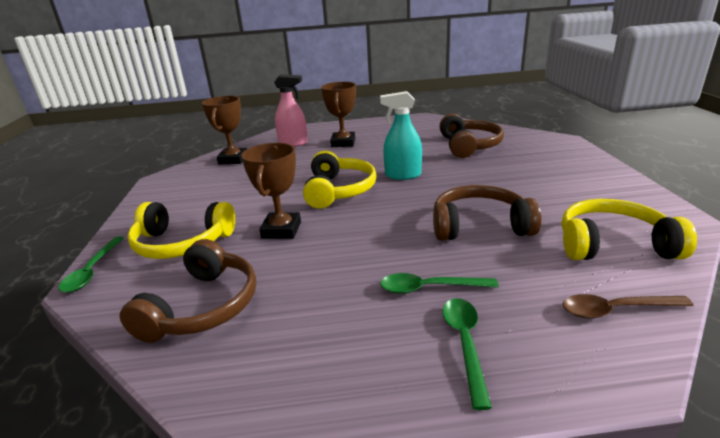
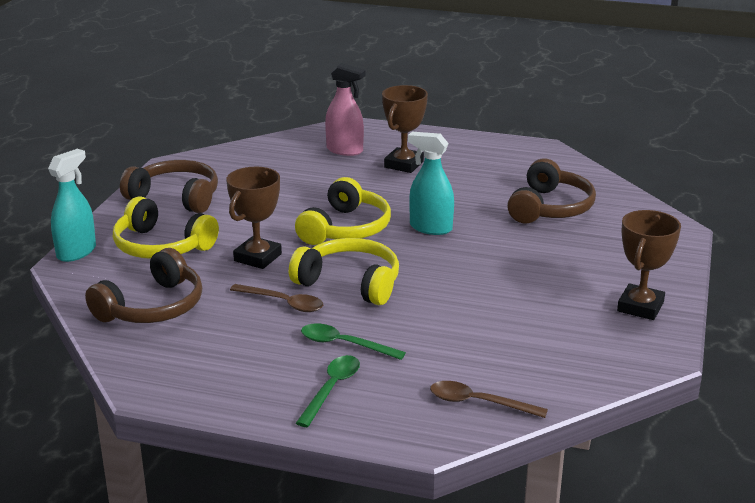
camera: 20 degrees right, 0 degrees up
(92, 270) = (76, 252): green spoon -> turquoise spray bottle
(233, 159) = (262, 157): brown trophy -> brown trophy (640, 307)
(336, 264) = (283, 303): none -> brown spoon
(479, 226) = (449, 305): brown headphones -> brown headphones (176, 197)
(613, 244) = (554, 357): yellow headphones -> yellow headphones (350, 283)

